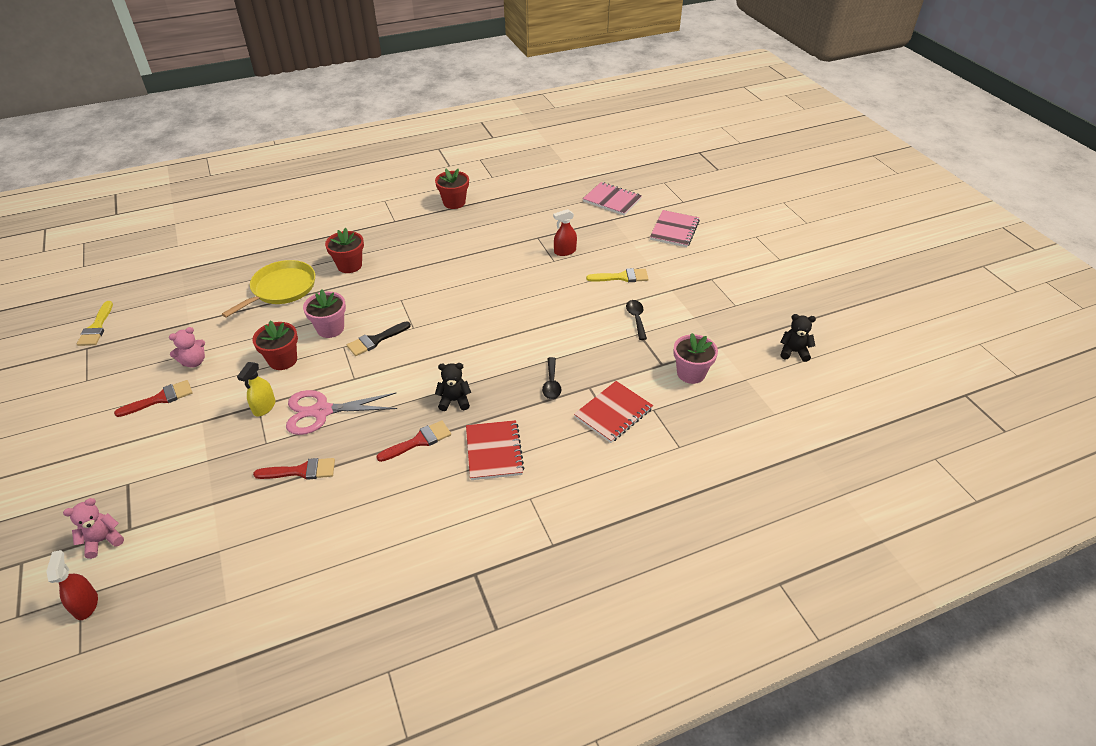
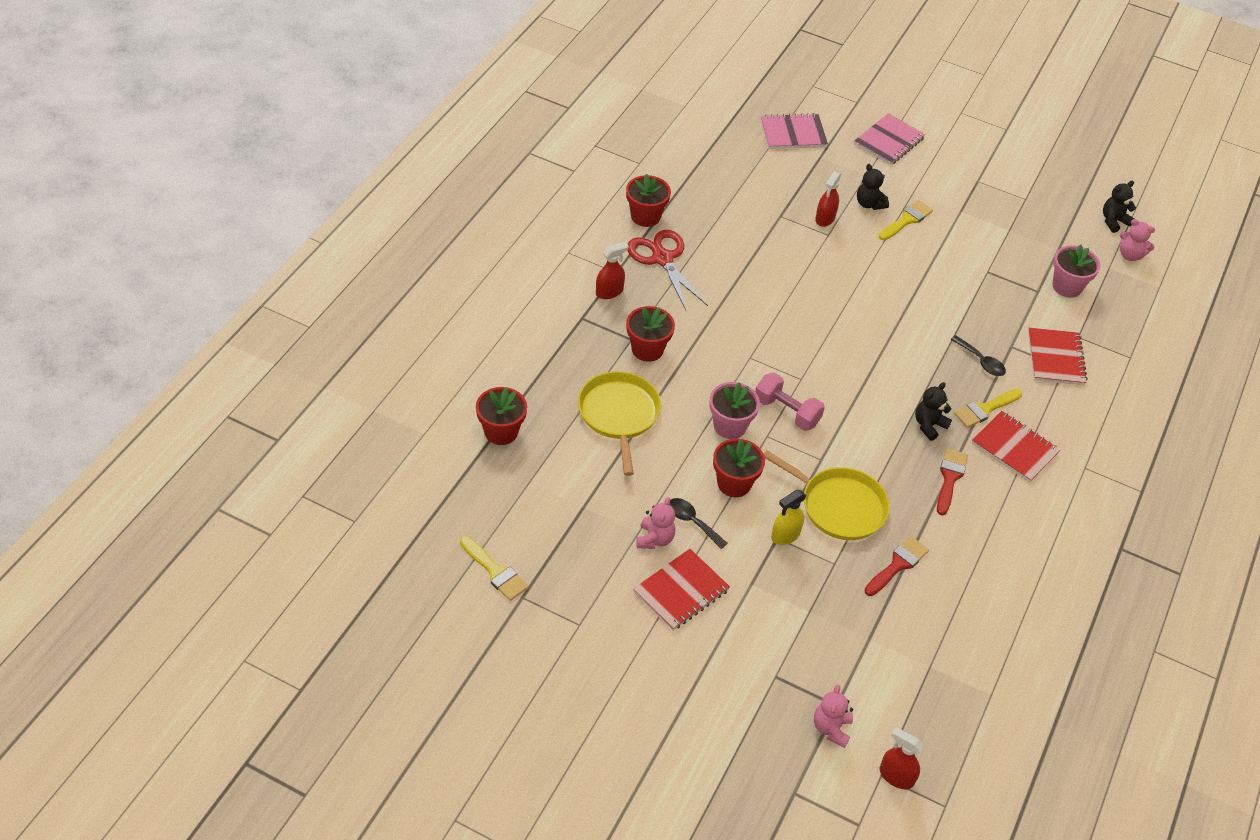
camera: 45 degrees left, 5 degrees up
(160, 399) = (681, 591): red brush -> red notebook
(212, 264) = (501, 432): none -> red flower pot
(264, 407) = (785, 535): yellow spray bottle -> yellow spray bottle turned 75 degrees clockwise
(322, 411) = (839, 506): pink scissors -> yellow pan
(375, 228) = (609, 292): none -> red spray bottle
(375, 340) = (786, 412): black brush -> pink dumbbell
(430, 226) = (662, 259): none -> red scissors
(509, 414) = (984, 409): none -> yellow brush
(608, 257) = (869, 204): none -> black teddy bear
(636, 318) = (968, 257): black spoon -> black spoon (692, 522)
(674, 230) = (889, 141): pink notebook -> pink notebook turned 60 degrees clockwise
(777, 380) = (1130, 255): none -> pink teddy bear

